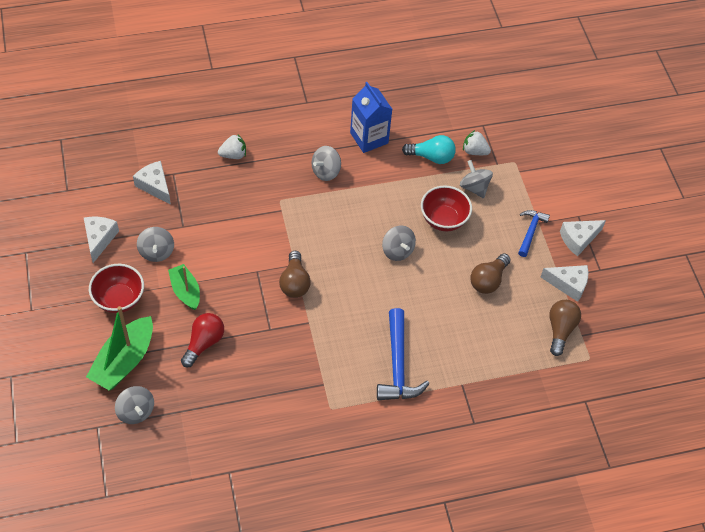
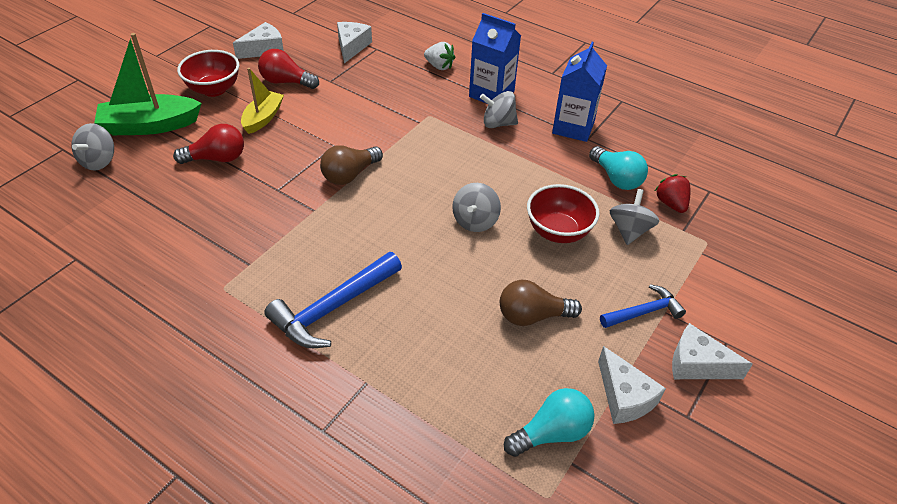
camera: 50 degrees right, 10 degrees down
(156, 252) = (286, 82): grey spinning top -> red light bulb
(185, 291) = (263, 118): green boat -> yellow boat
(293, 151) = (491, 94): none -> blue carton
(474, 151) = (671, 204): white strawberry -> red strawberry
(560, 330) = (551, 433): brown light bulb -> turquoise light bulb

